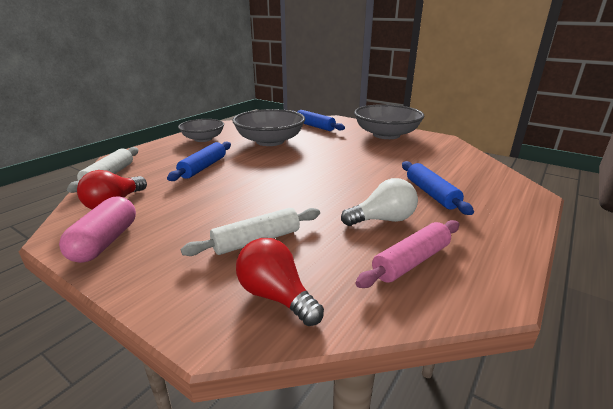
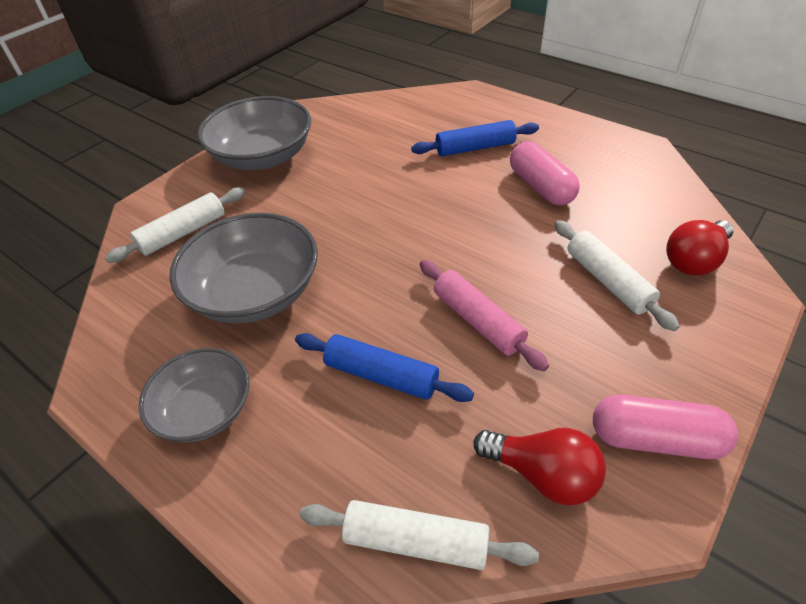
camera: 85 degrees left, 20 degrees up
(315, 126) = (183, 233): blue rolling pin -> white rolling pin
(383, 220) = (540, 187): white light bulb -> pink capsule
(411, 261) = (613, 178): pink rolling pin -> pink rolling pin (477, 321)

